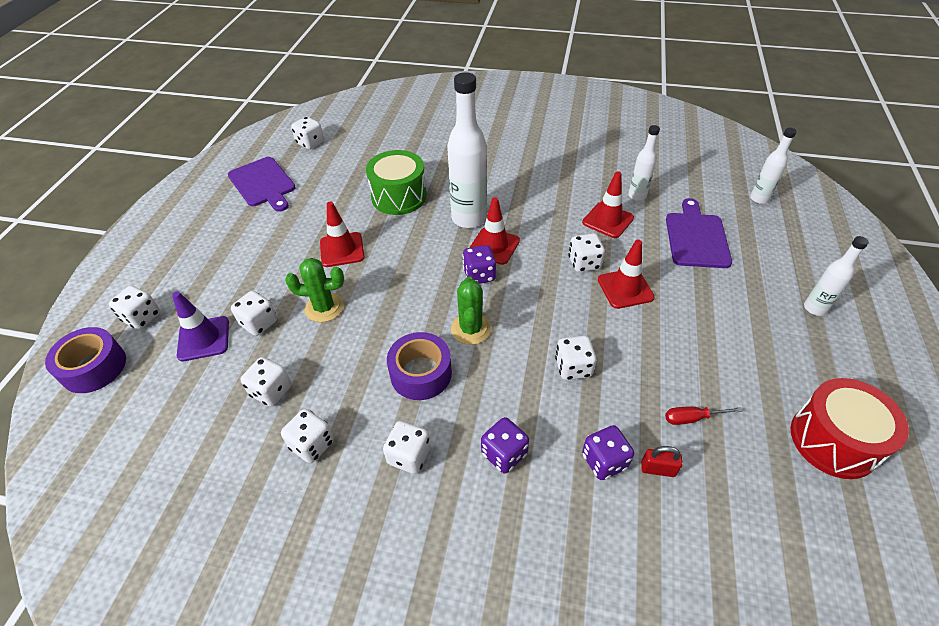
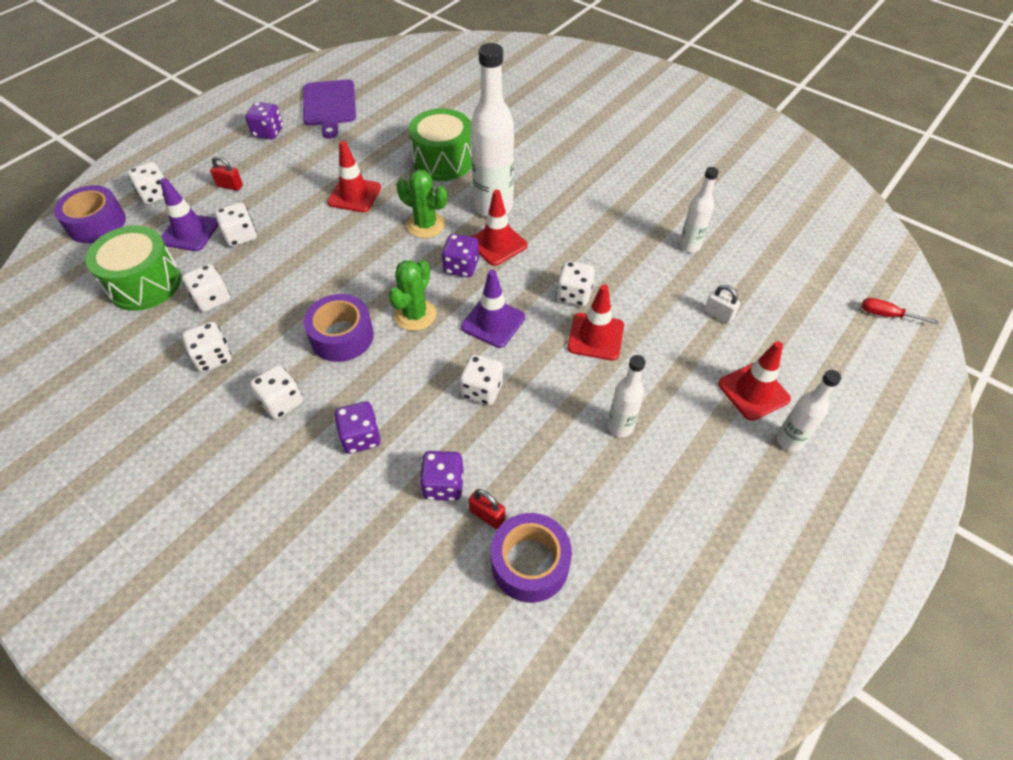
camera: 25 degrees right, 5 degrees up
(189, 404) = (145, 284): none -> green drum
(215, 283) = (230, 186): none -> red padlock
(220, 224) = (268, 132): none -> purple dice
(310, 143) = (399, 78): white dice -> none
(324, 307) = (302, 243): green cactus -> green cactus (426, 225)
(539, 309) = (493, 322): none -> purple traffic cone
(608, 220) = (635, 260): red traffic cone -> red traffic cone (753, 391)
(692, 418) = (559, 487): red screwdriver -> red screwdriver (887, 315)
(696, 237) = (718, 314): purple cutting board -> white padlock
(721, 492) = (530, 563): none -> purple tape
(759, 199) = (832, 300): white bottle -> white bottle (620, 427)
(833, 440) = (687, 574): red drum -> none

